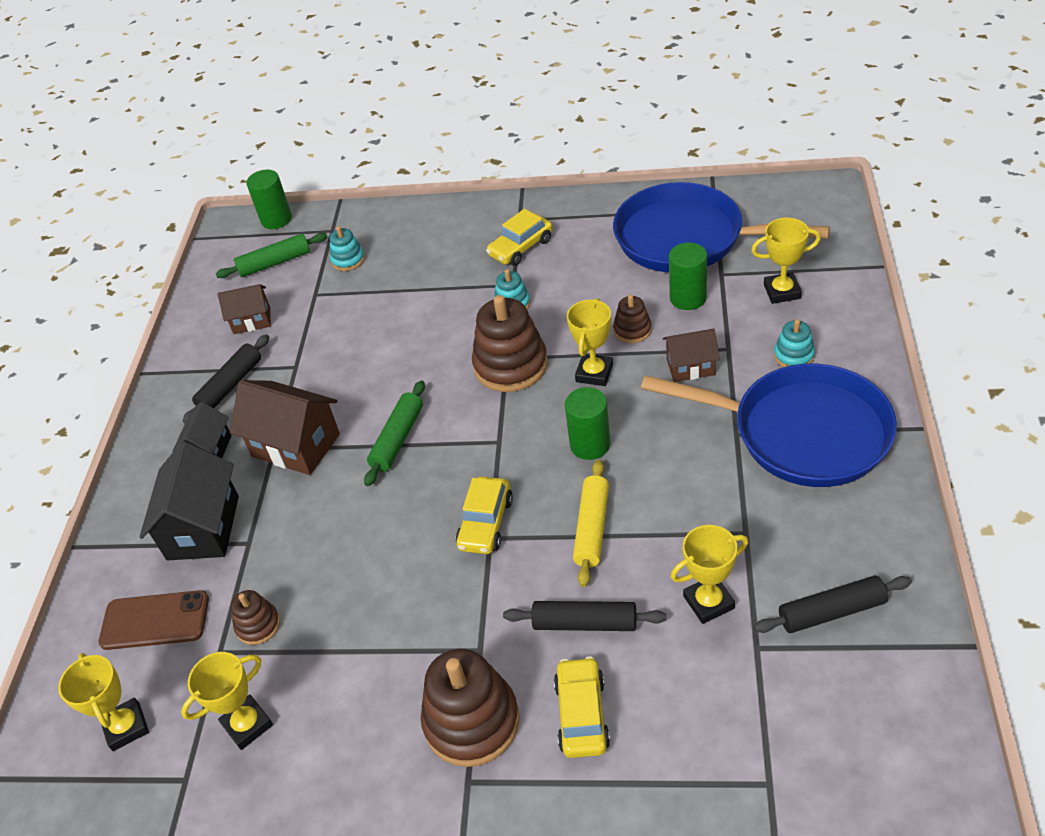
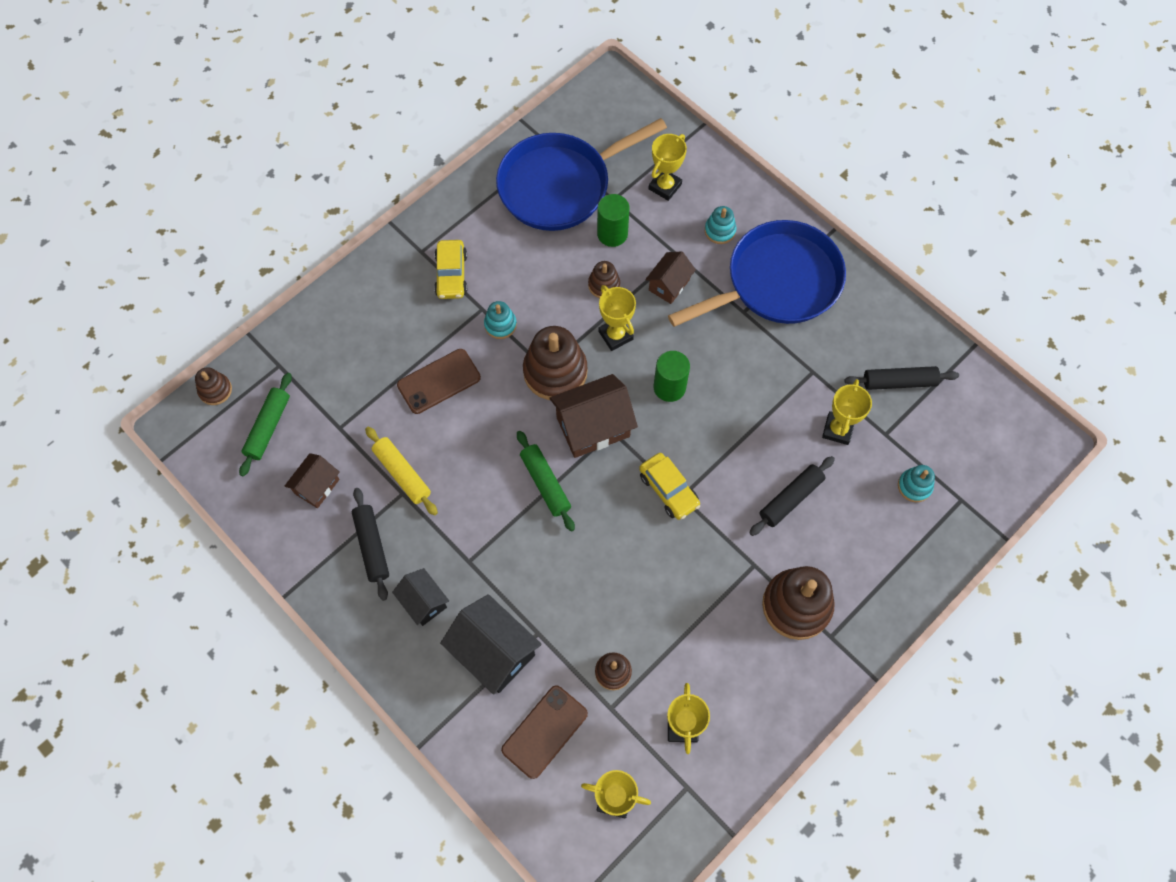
camera: 55 degrees left, 20 degrees up
(276, 219) = (215, 390): green cylinder -> brown stacking toy
(296, 445) = (481, 546): brown house -> brown house (593, 427)
(348, 260) = (328, 380): turquoise stacking toy -> turquoise stacking toy (914, 486)
(418, 311) = (439, 381): none -> brown phone
(582, 714) = (844, 548): yellow car -> none
(592, 528) = (731, 440): yellow rolling pin -> yellow rolling pin (402, 474)
(831, 612) = (899, 382): black rolling pin -> black rolling pin turned 60 degrees clockwise

